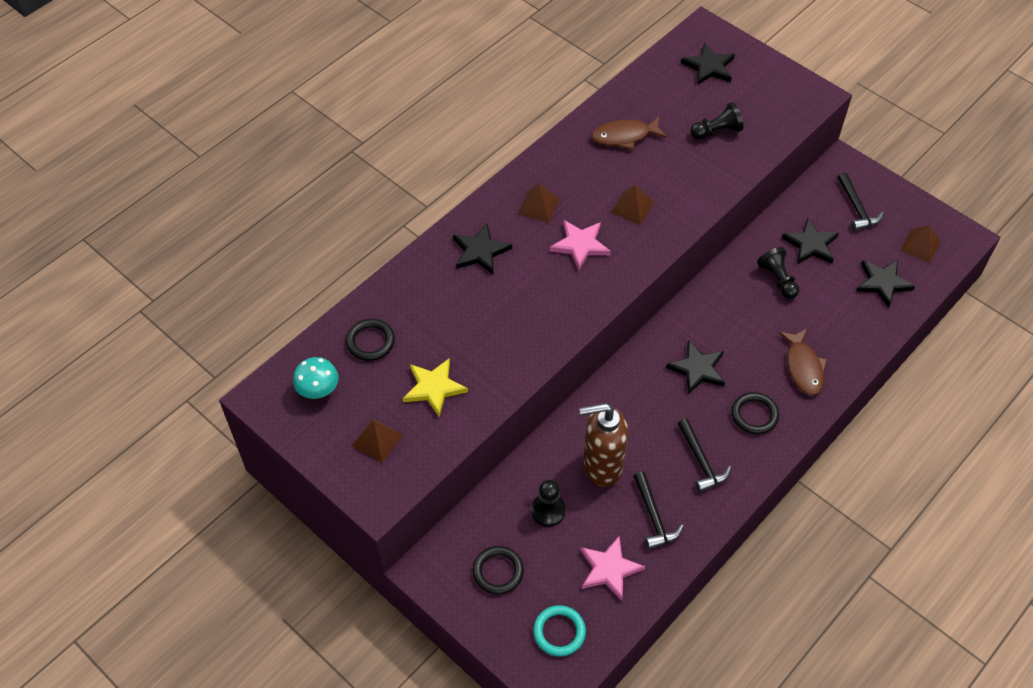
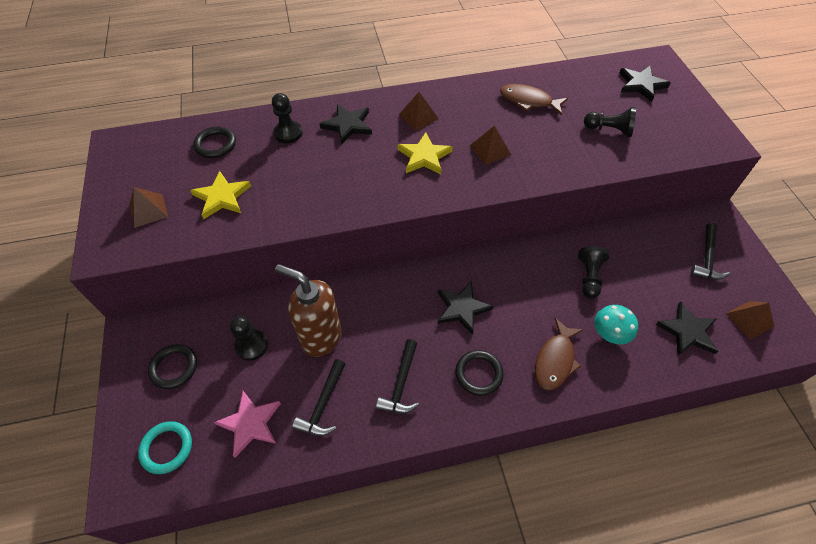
camera: 35 degrees right, 0 degrees up
(318, 390) = (151, 157): turquoise mushroom -> turquoise mushroom (609, 334)
(430, 291) = (288, 133): none -> black pawn
(580, 245) = (424, 156): pink star -> yellow star
(811, 244) = (641, 265): black star -> none

